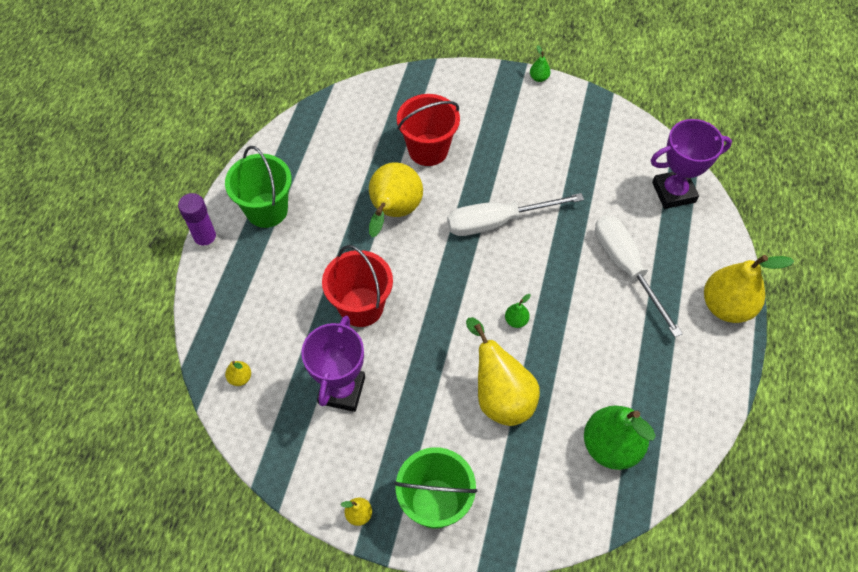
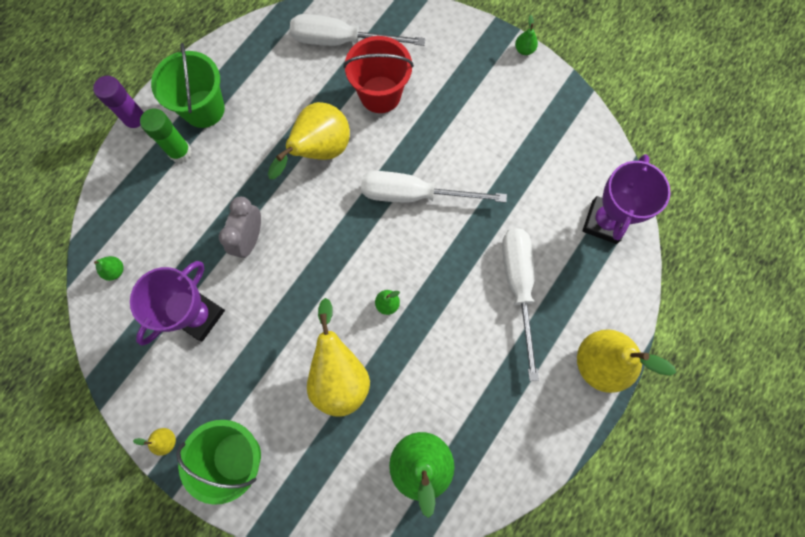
camera: 20 degrees right, 15 degrees up
(240, 378) = (115, 271): yellow pear -> green pear
(259, 253) = (180, 152): none -> green glue stick
(361, 307) = (250, 238): red bucket -> grey clock
(372, 117) = (341, 41): none -> white screwdriver
(673, 192) = (604, 222): purple trophy -> purple trophy turned 75 degrees counterclockwise

